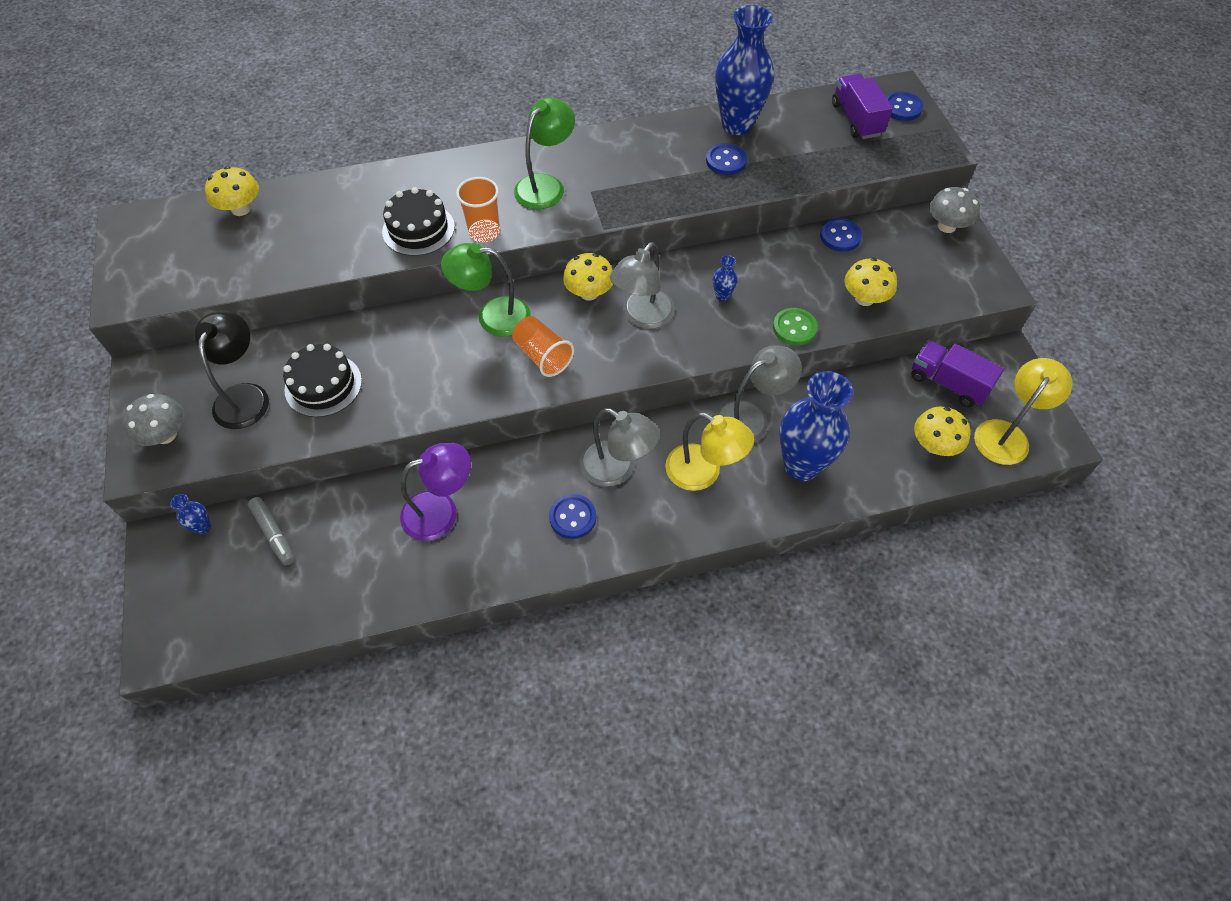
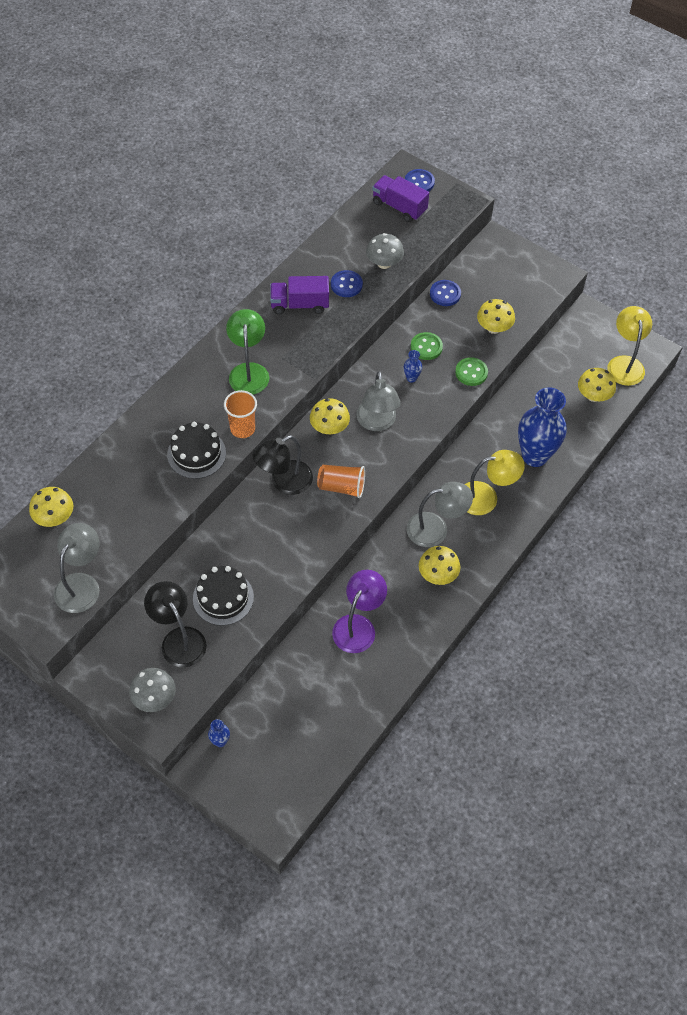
camera: 40 degrees left, 0 degrees up
(274, 534) = (270, 712): grey marker -> none
(492, 316) = (284, 482): green lamp -> black lamp
(572, 517) = (437, 575): blue button -> yellow mushroom
(737, 124) = (329, 253): blue vase -> none
(751, 417) = (482, 446): grey lamp -> grey lamp (81, 584)
(768, 275) = (426, 347): none -> green button
(946, 226) = (500, 249): grey mushroom -> grey mushroom (384, 263)
(948, 383) = (571, 352): purple truck -> purple truck (299, 304)

